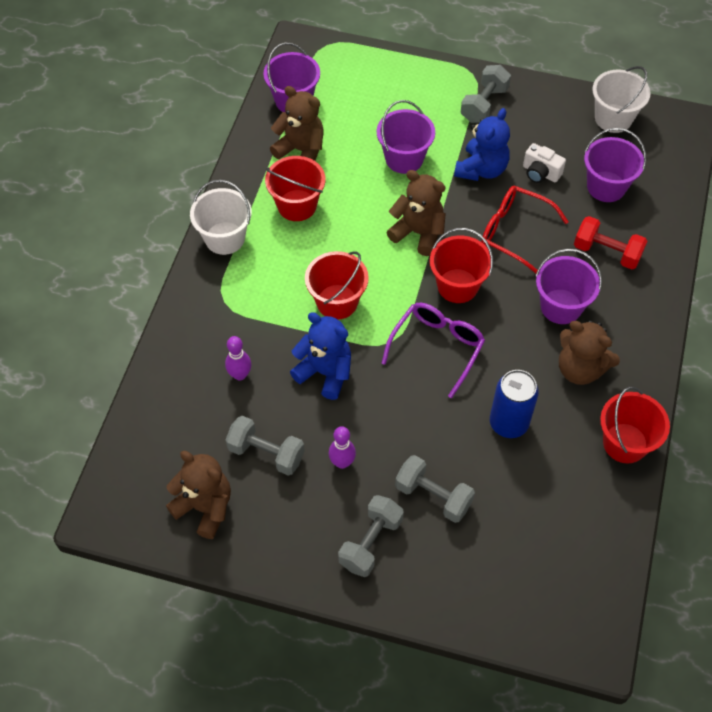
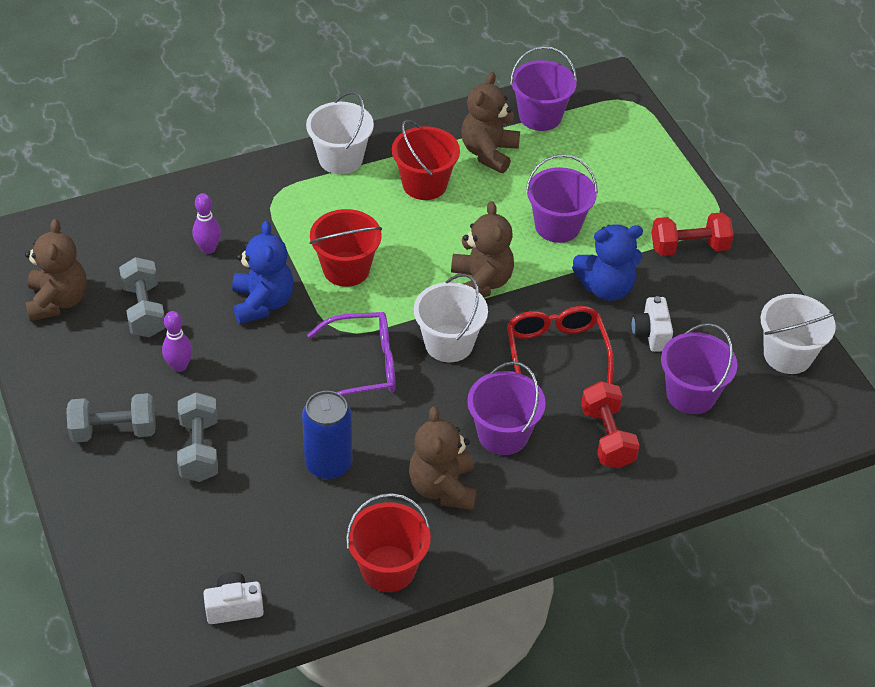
camera: 50 degrees right, 10 degrees down
(301, 150) = (489, 153): brown teddy bear -> brown teddy bear turned 150 degrees counterclockwise
(457, 286) = (449, 343): red bucket -> white bucket
(484, 104) = (689, 247): grey dumbbell -> red dumbbell
(592, 557) = (234, 607): none -> white camera

